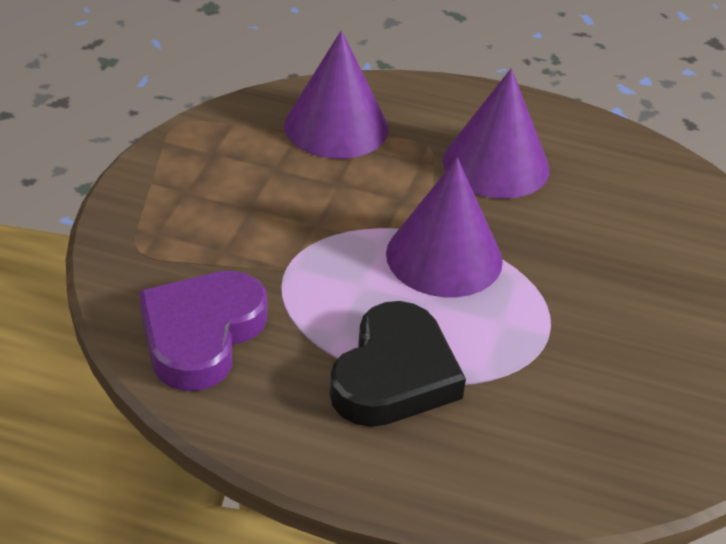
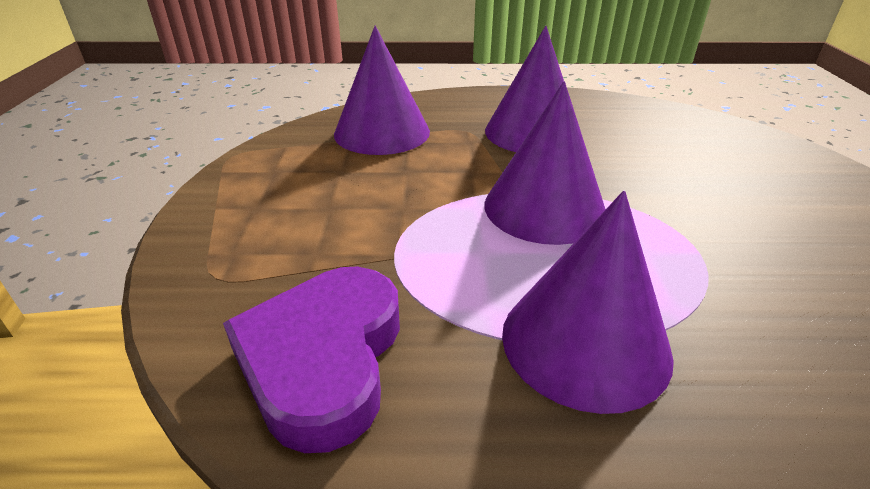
camera: 15 degrees left, 5 degrees down
(394, 375) = (585, 342): black heart -> purple cone

